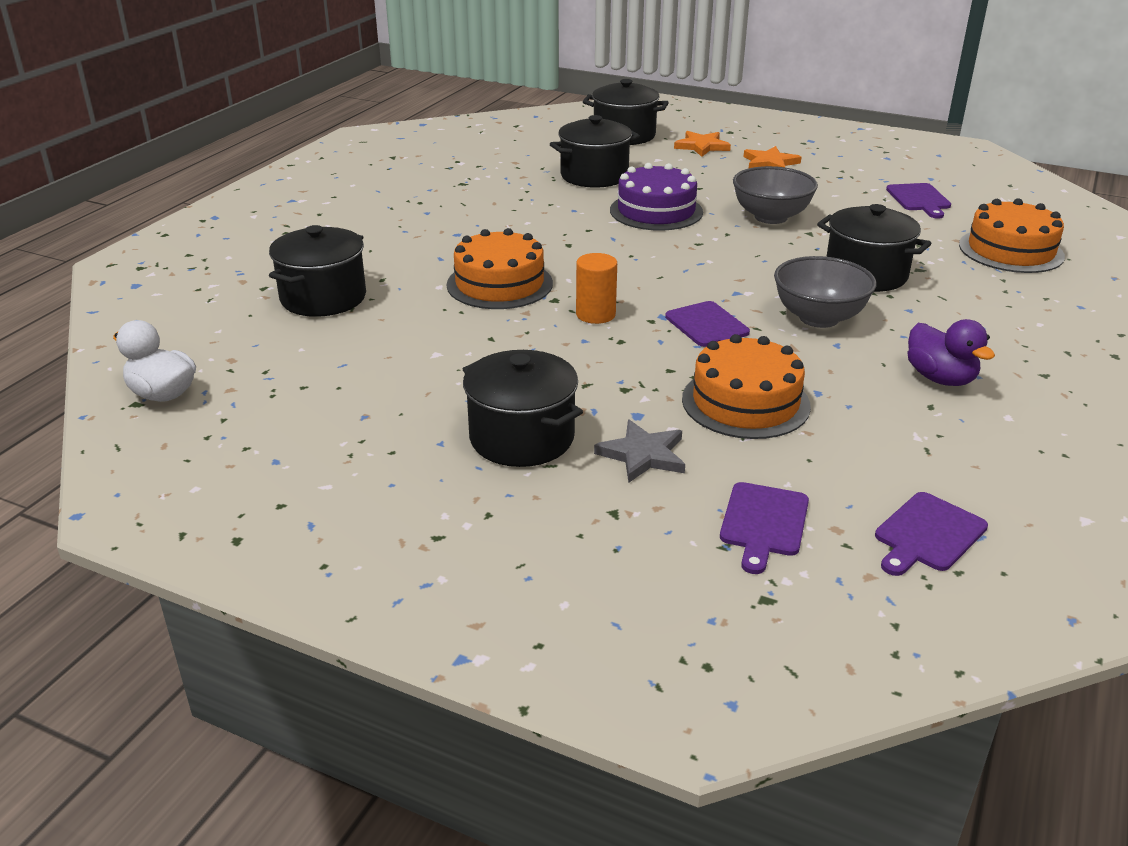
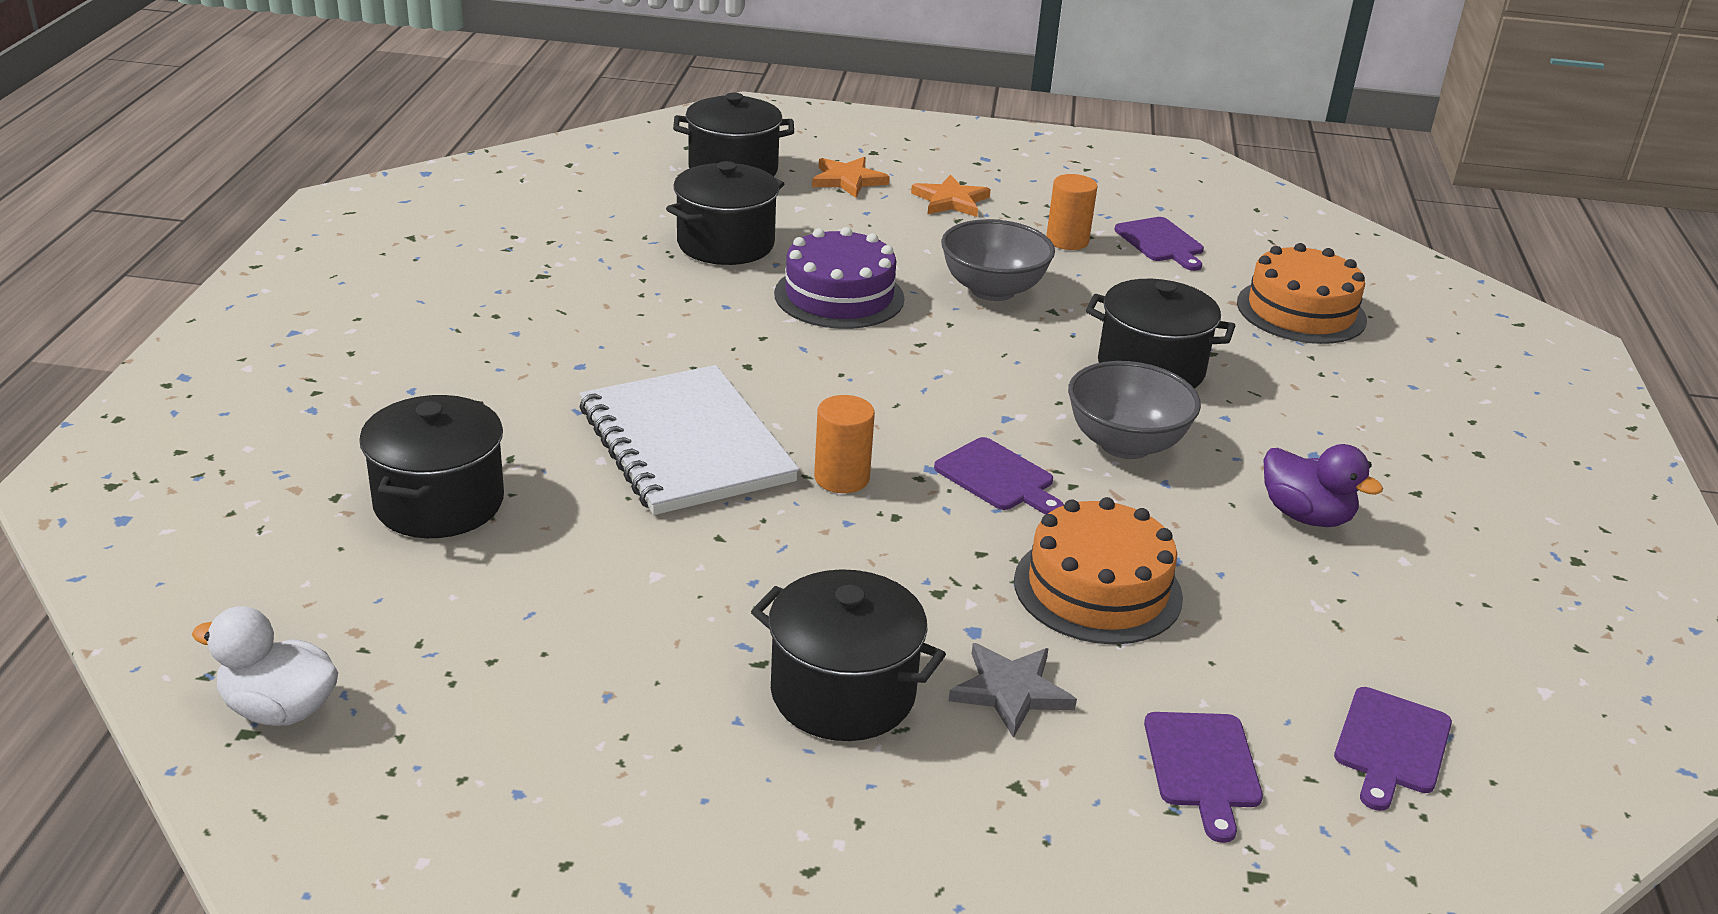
camera: 20 degrees left, 0 degrees up
(499, 284) = (685, 444): orange cake -> white notebook
(845, 192) = (1067, 240): none -> orange cylinder

